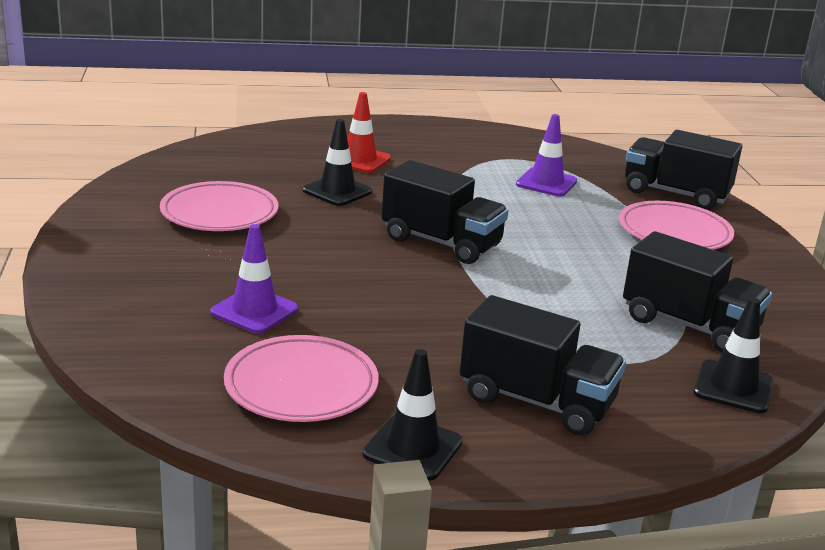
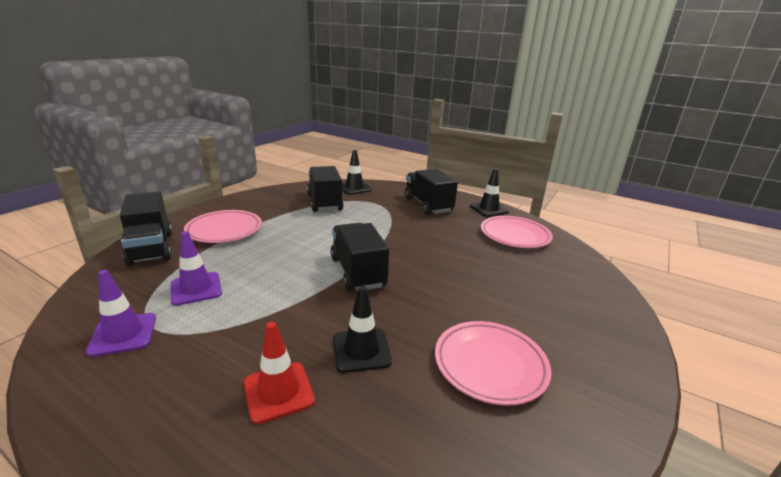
camera: 140 degrees left, 0 degrees up
(254, 311) = (514, 272): purple traffic cone -> purple traffic cone (123, 334)

